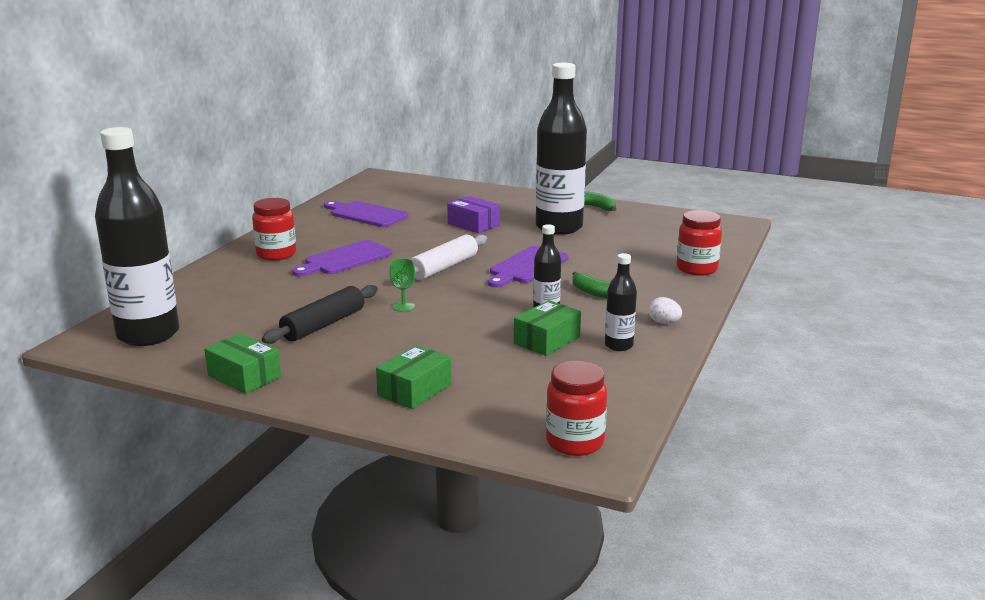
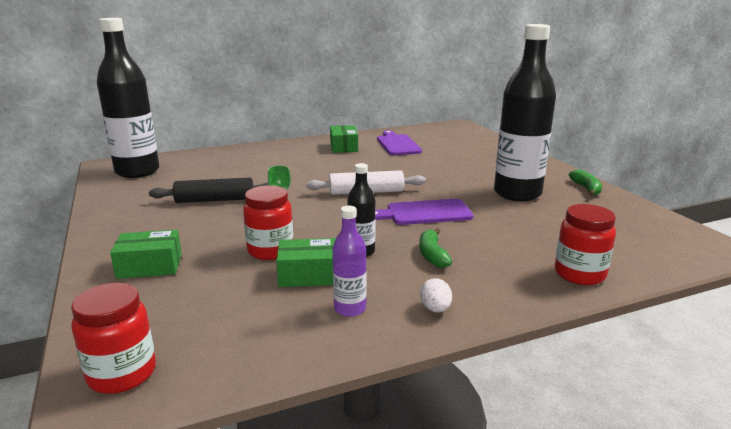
camera: 45 degrees right, 0 degrees up
(244, 376) = (109, 212): green box -> green box (344, 147)
(276, 254) = (294, 151): red jar -> red jar (270, 250)
(345, 259) = (322, 166): purple cutting board -> none
(473, 224) = (454, 171): purple box -> none
(618, 345) = (350, 309): black bottle -> purple bottle

